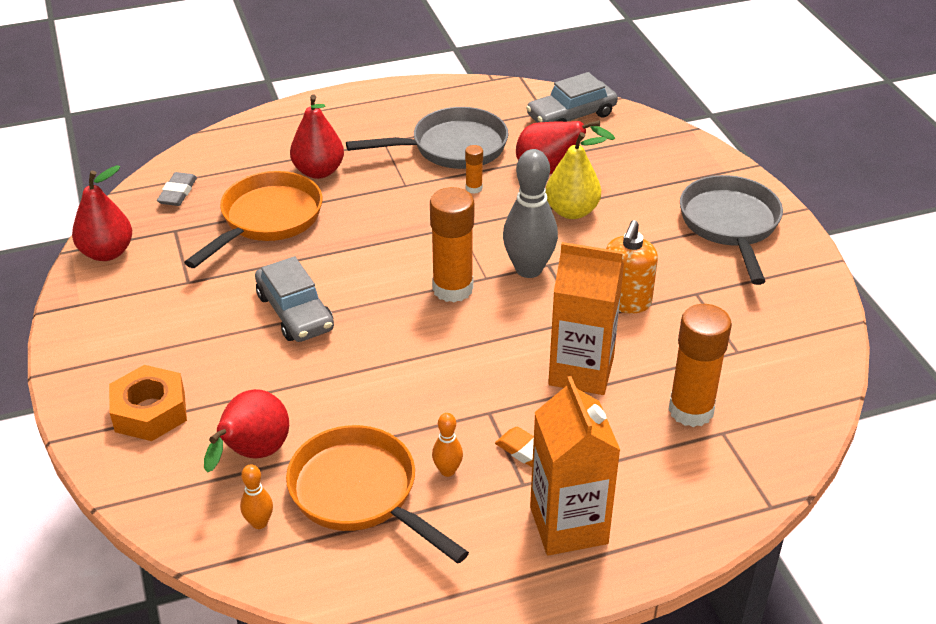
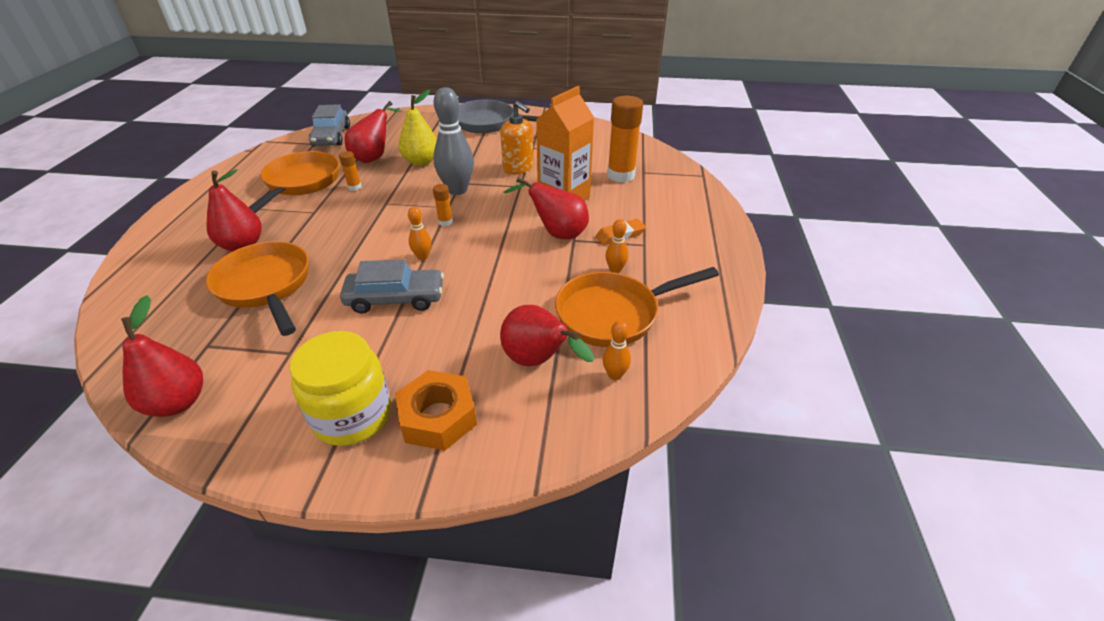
camera: 65 degrees left, 0 degrees up
(131, 357) = (352, 415): none -> yellow jar
(178, 193) = (155, 331): grey eraser -> none
(375, 300) = (422, 257): none -> orange bowling pin
(452, 147) = (300, 183): grey pan -> orange pan
(452, 289) = (445, 222): orange glue stick -> orange glue stick, size x0.46
(492, 392) = (556, 233): none -> red pear
(568, 525) = (686, 238): orange carton -> none

